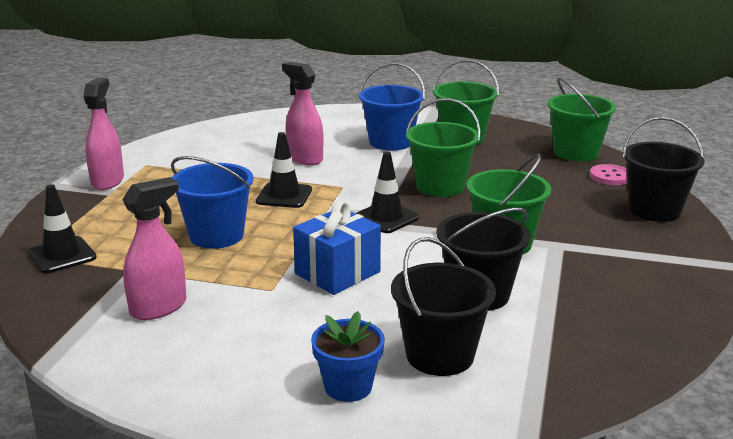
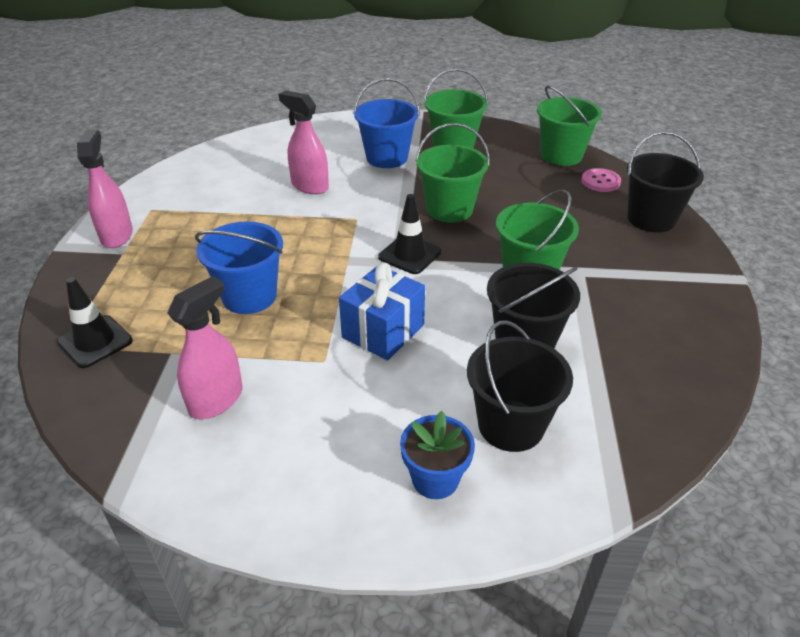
camera: 10 degrees left, 15 degrees up
(284, 196) = (302, 236): black traffic cone -> none

